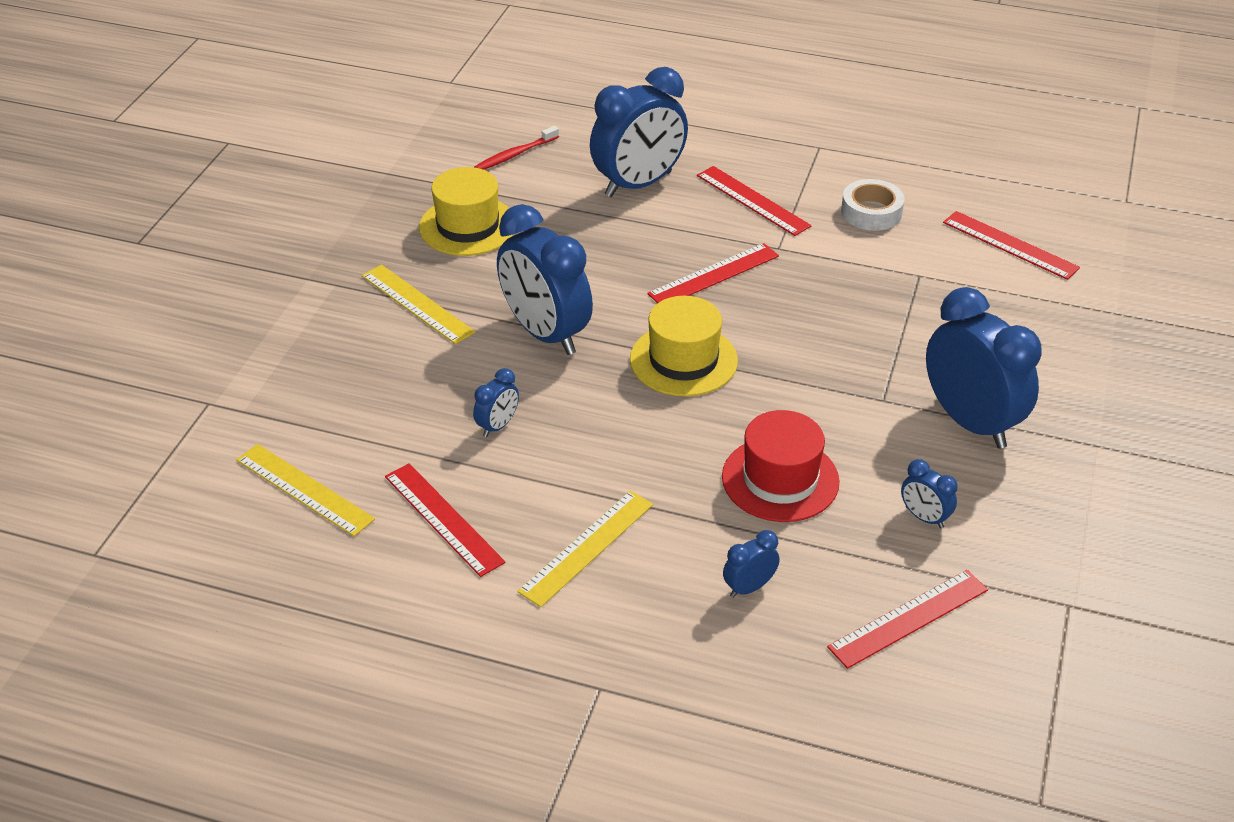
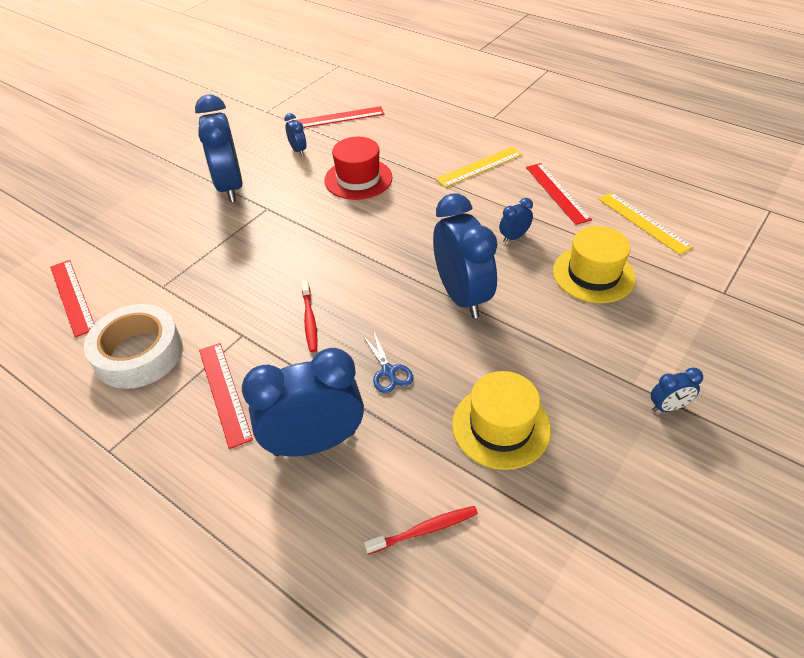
camera: 160 degrees left, 5 degrees up
(417, 304) = (560, 345): yellow ruler -> none
(598, 246) = (388, 371): none -> blue scissors
(683, 360) = (372, 256): yellow hat -> yellow hat (593, 274)
(713, 275) = (309, 320): red ruler -> red toothbrush
(749, 587) = (405, 138): blue clock -> blue clock (668, 407)
(871, 212) = (139, 354): white tape -> white tape, size x1.57

